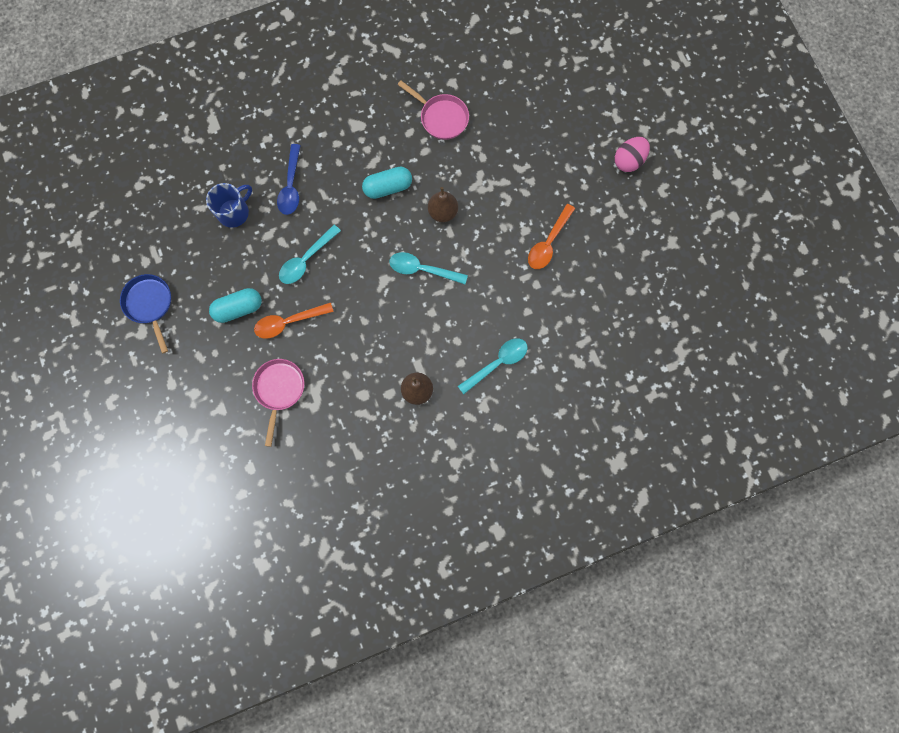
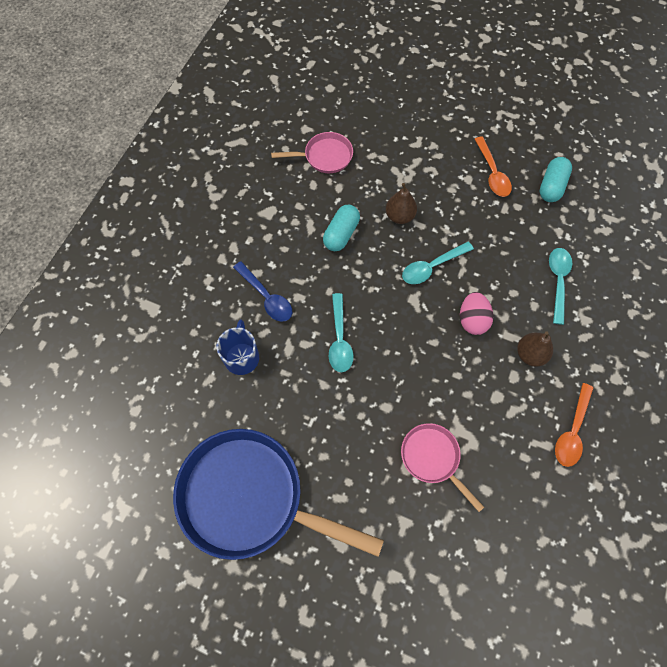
camera: 45 degrees left, 10 degrees down
(150, 305) = (250, 498): blue pan -> blue pan, size x2.05
(238, 308) = (328, 427): turquoise capsule -> turquoise capsule (551, 186)
(289, 322) = (380, 398): orange spoon -> orange spoon (572, 431)
(628, 161) = (478, 82): pink egg -> pink egg (472, 320)

